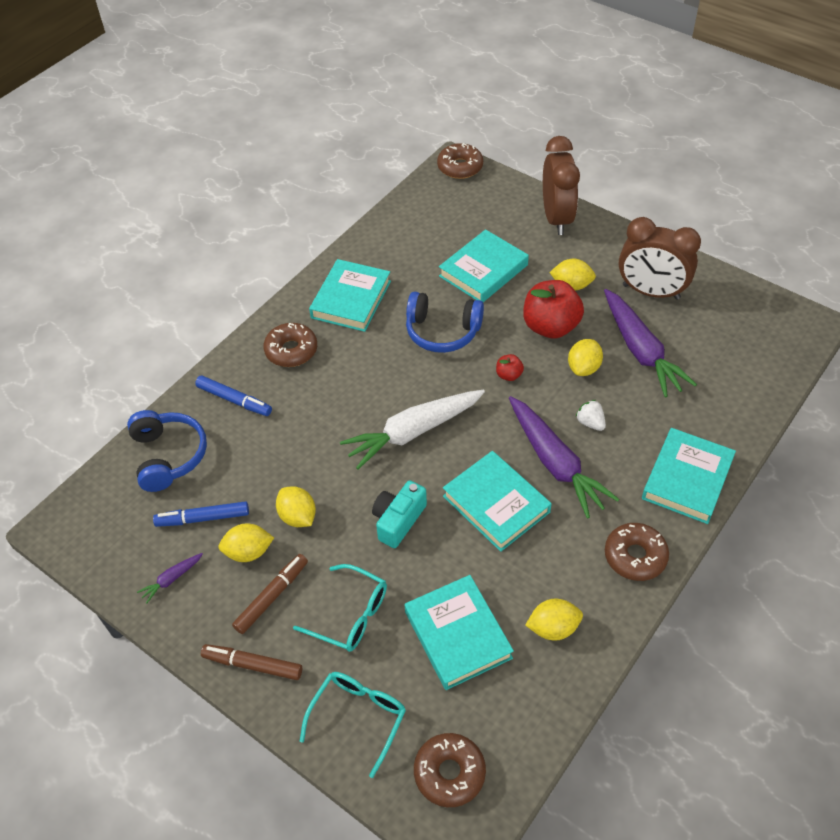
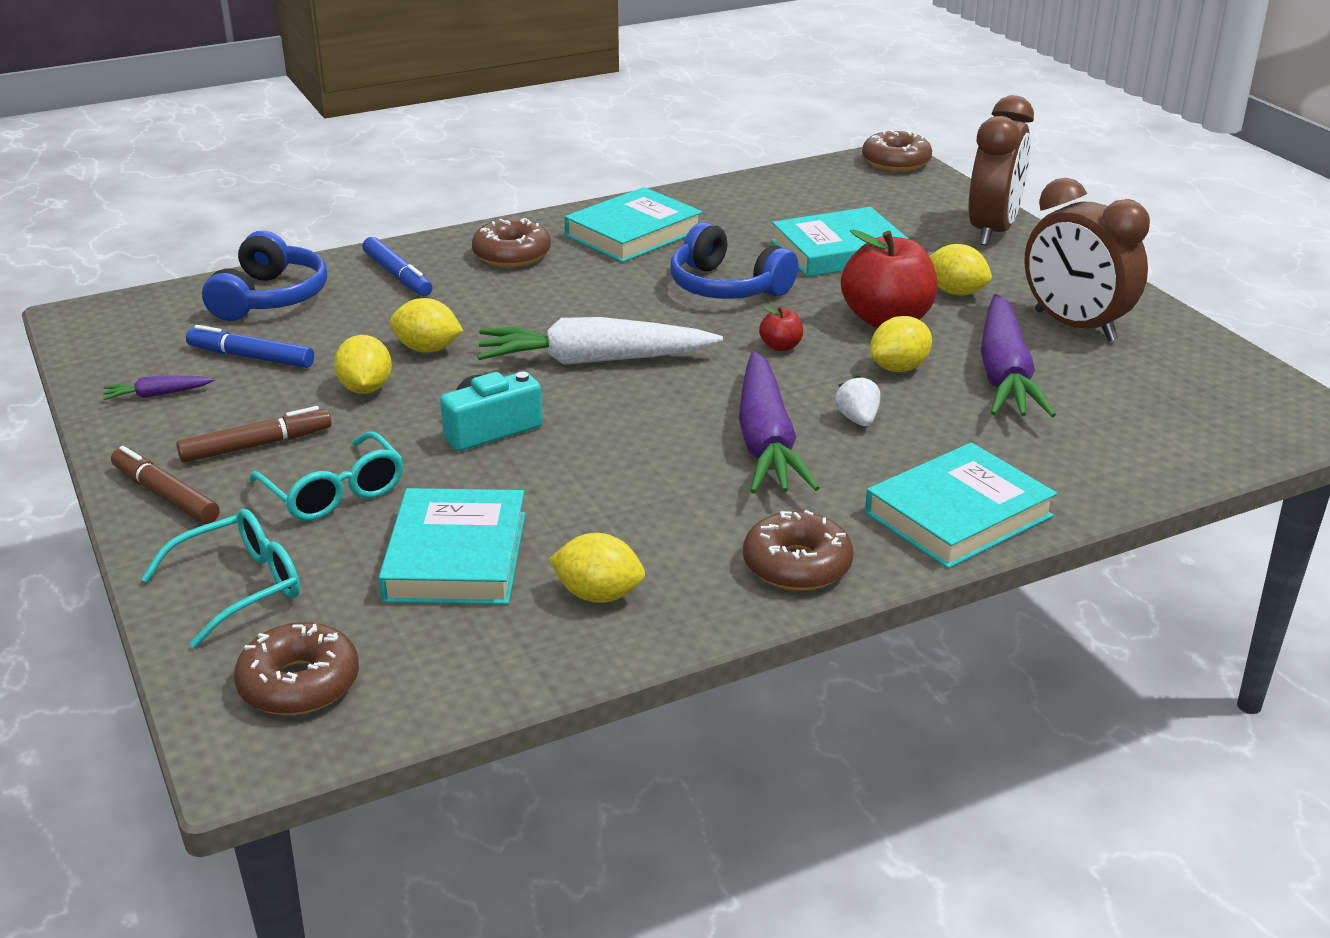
camera: 25 degrees right, 20 degrees down
(248, 552) = (272, 400): yellow lemon -> yellow lemon (427, 349)
(496, 504) = (640, 454): turquoise book -> none

